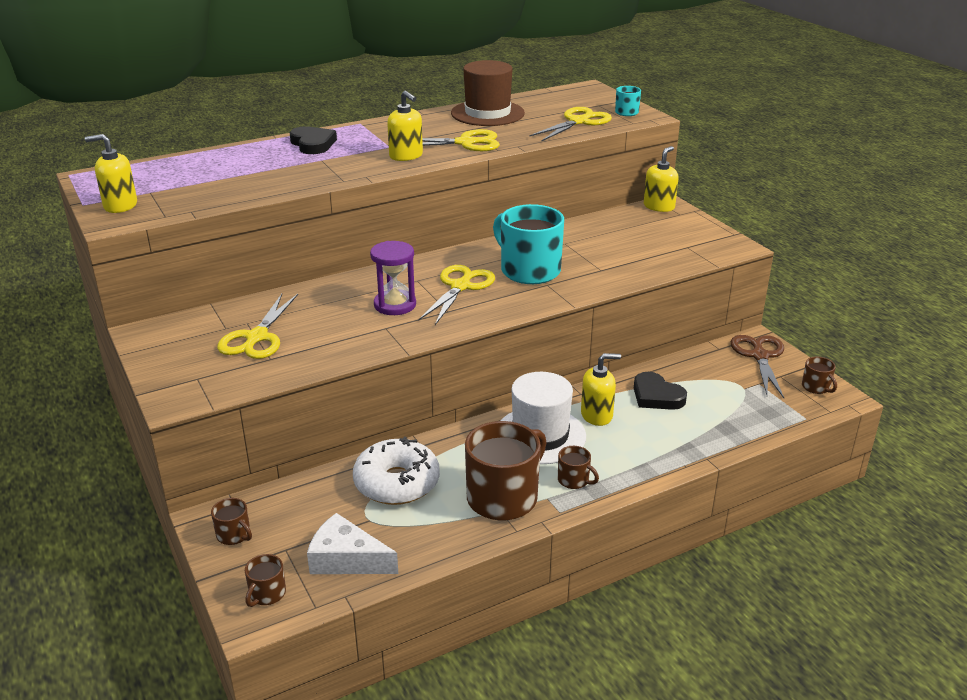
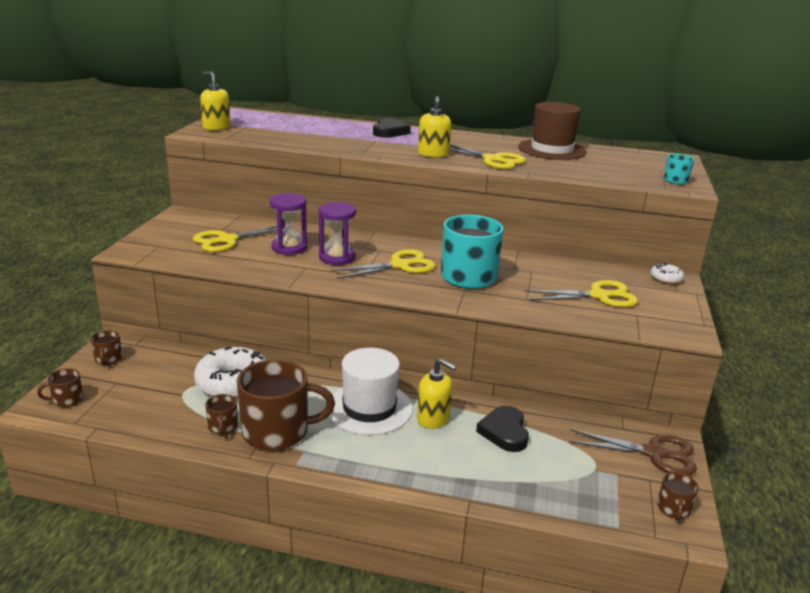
camera: 40 degrees right, 5 degrees down
(333, 316) = (289, 248): none -> purple hourglass
(346, 559) = (132, 408): white cheese -> none
(574, 480) = (341, 450): brown mug -> brown mug (223, 427)
(579, 122) = (616, 174): yellow scissors -> yellow scissors (599, 296)
(659, 206) = (666, 278): yellow soap dispenser -> white donut
(759, 356) = (655, 453): brown scissors -> brown scissors turned 60 degrees clockwise

